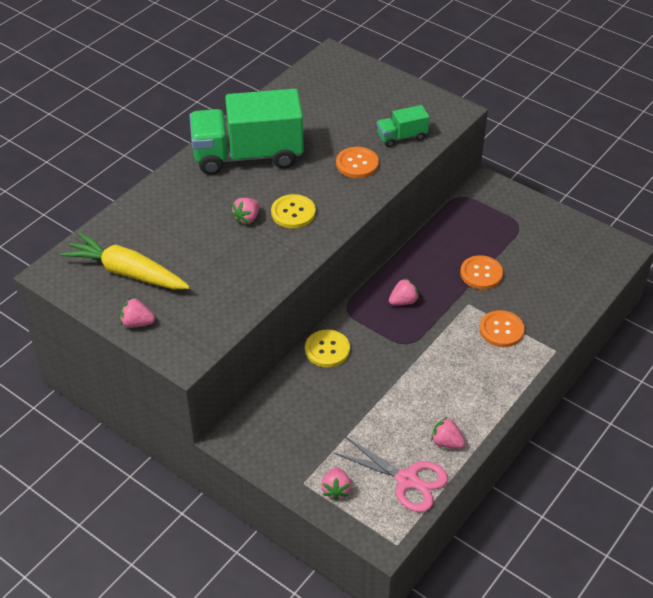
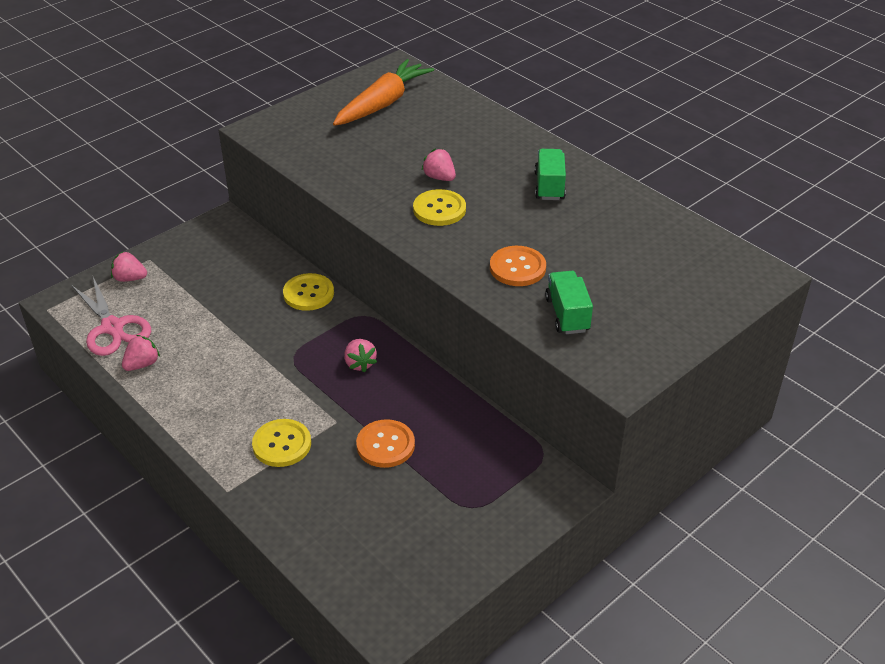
camera: 100 degrees right, 5 degrees down
(127, 272) = (382, 103): yellow carrot -> orange carrot
(137, 323) = (313, 106): pink strawberry -> none
(248, 156) = (549, 186): green truck -> green truck, size x0.46
(407, 480) = (112, 327): pink scissors -> pink scissors turned 75 degrees counterclockwise
(501, 330) = (282, 444): orange button -> yellow button

